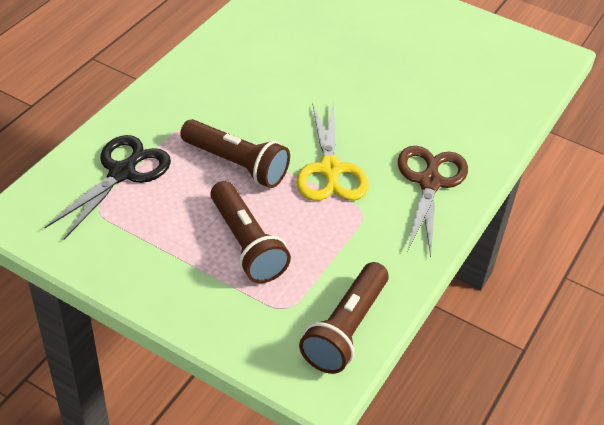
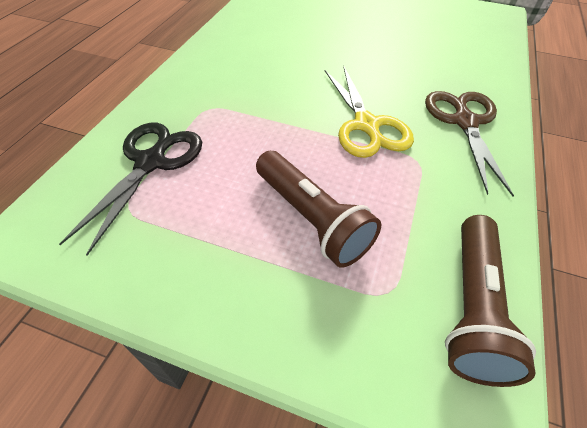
camera: 10 degrees left, 5 degrees up
(236, 164) = (272, 135): brown flashlight -> none

